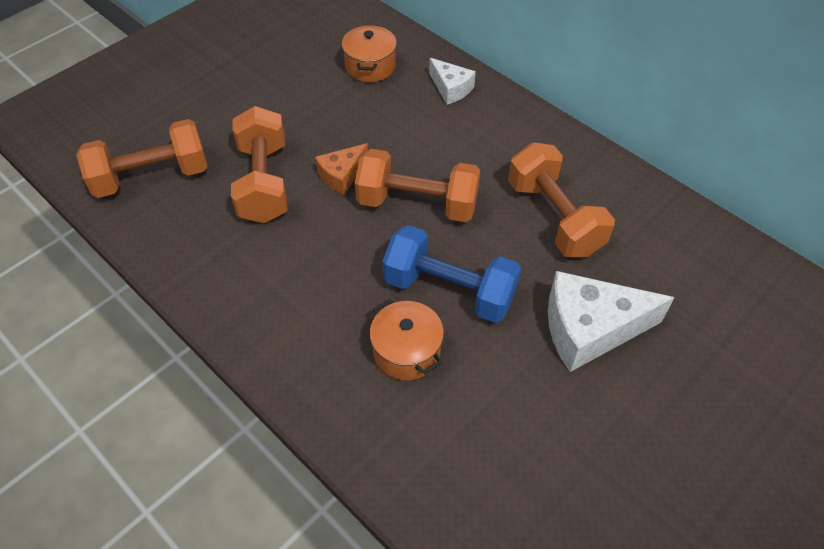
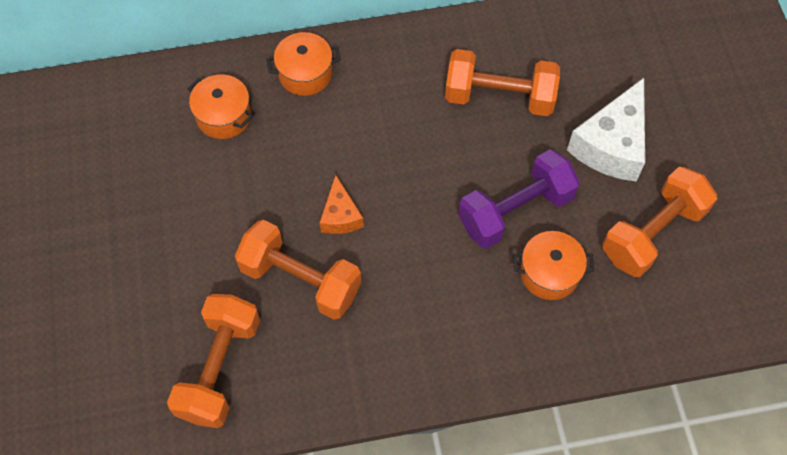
camera: 55 degrees left, 10 degrees up
(417, 204) = (414, 179): orange dumbbell -> orange dumbbell (652, 233)
(449, 290) = (515, 211): blue dumbbell -> purple dumbbell
(451, 89) = (305, 74): white cheese -> orange pot

